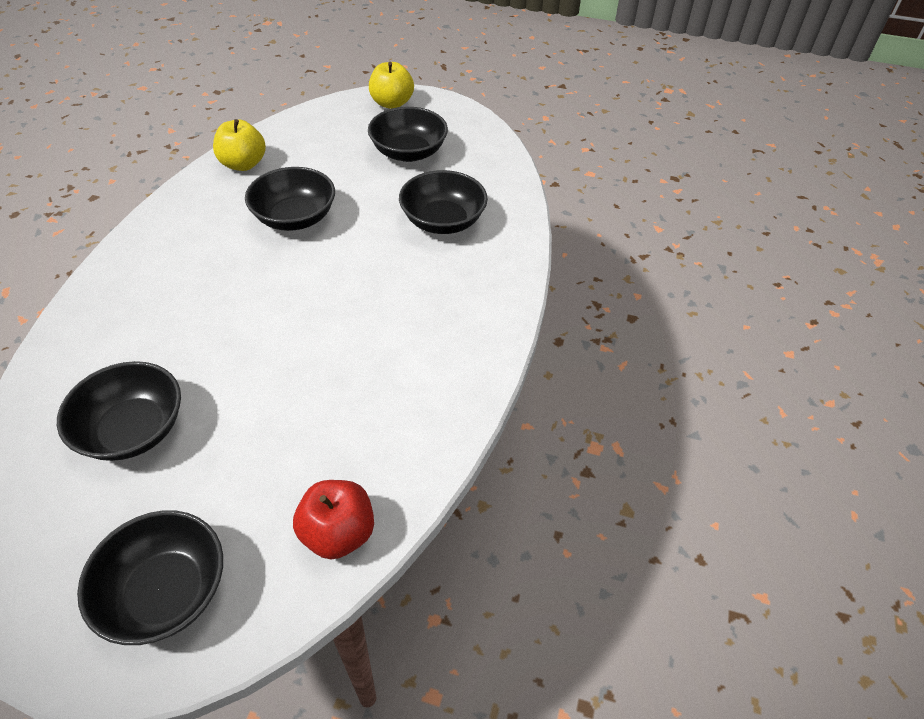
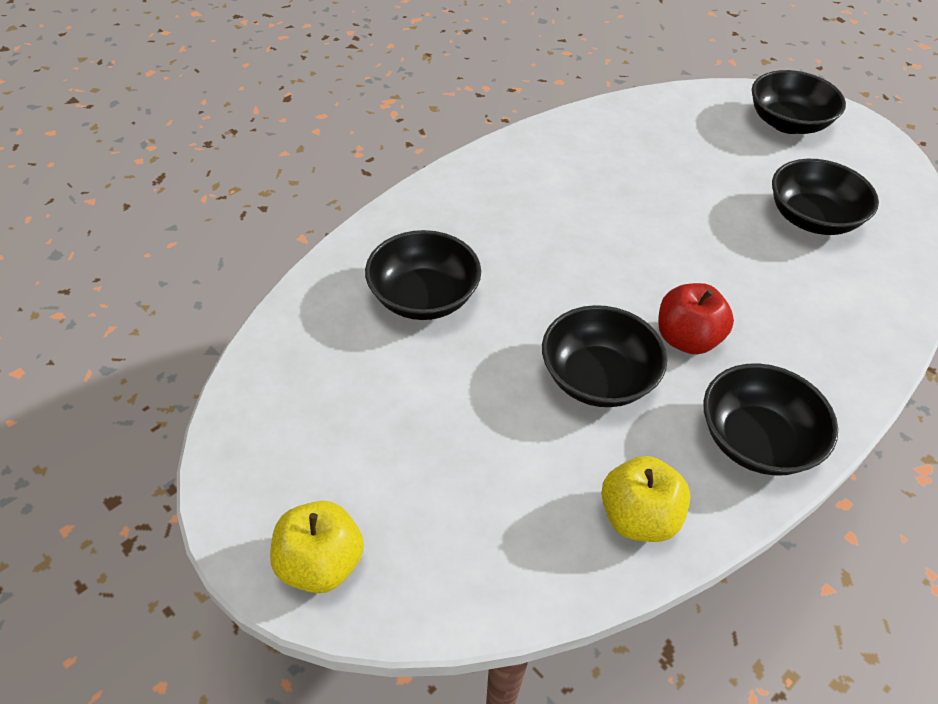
camera: 150 degrees left, 0 degrees up
(338, 533) = (667, 109): red apple -> red apple (687, 339)
(408, 152) = (380, 427): black bowl -> black bowl (756, 440)

